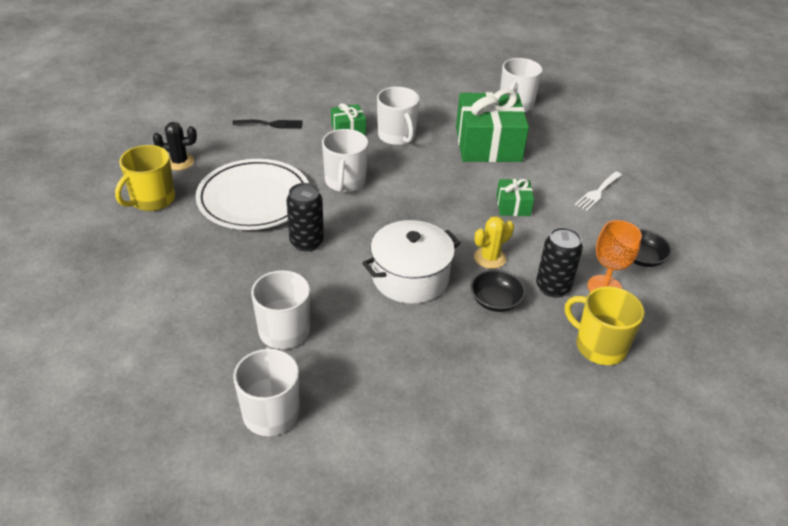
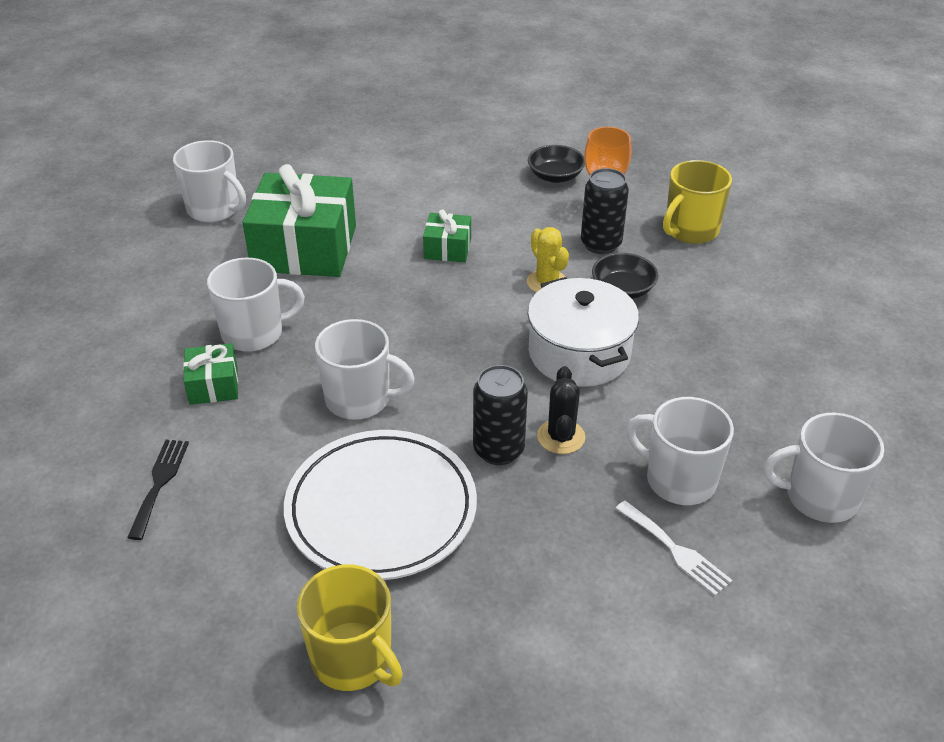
camera: 80 degrees left, 0 degrees up
(179, 162) = (241, 621): black cactus -> black cactus (561, 437)
(597, 192) = (433, 181): white fork -> white fork (675, 550)

